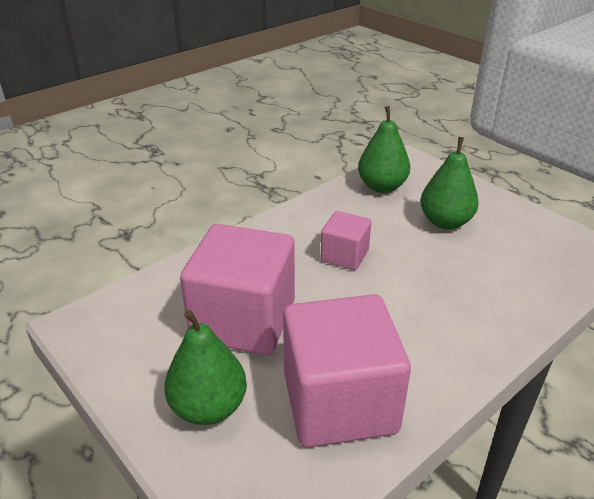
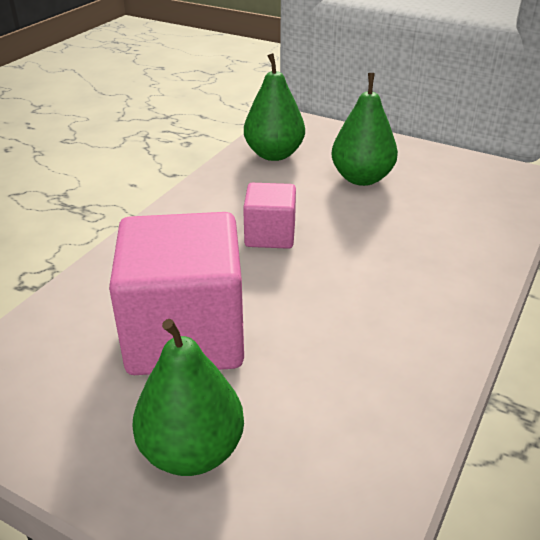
camera: 20 degrees left, 0 degrees up
(339, 402) = (348, 399): pink cube -> none

